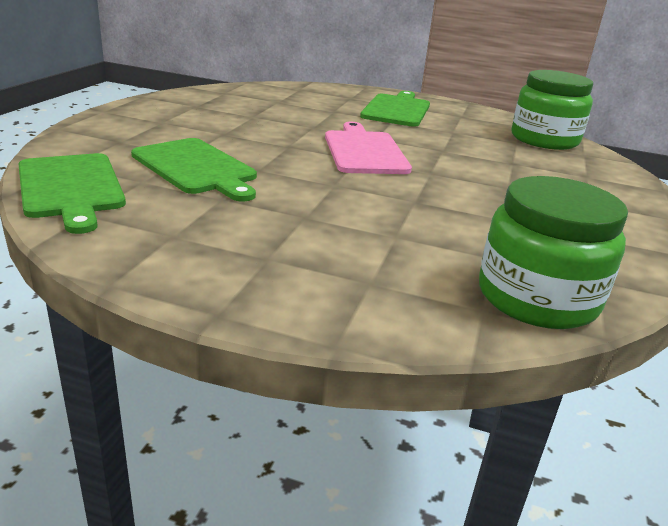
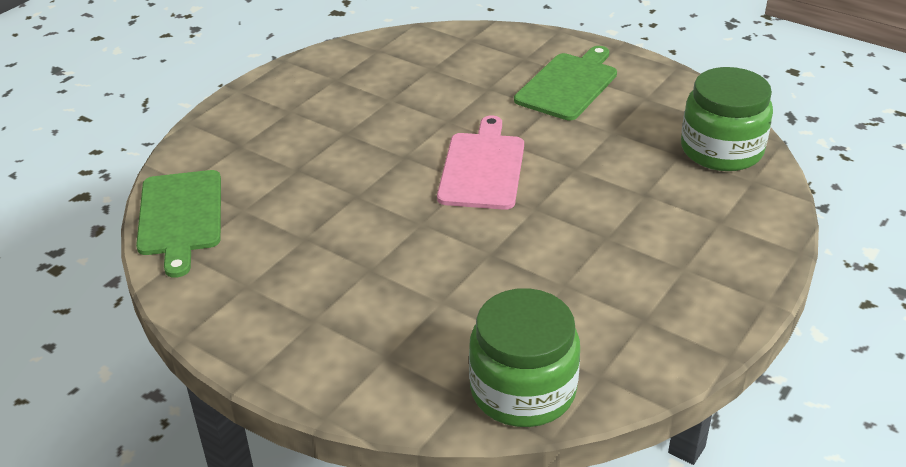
camera: 20 degrees right, 10 degrees up
(196, 168) = (298, 191): green cutting board -> none

